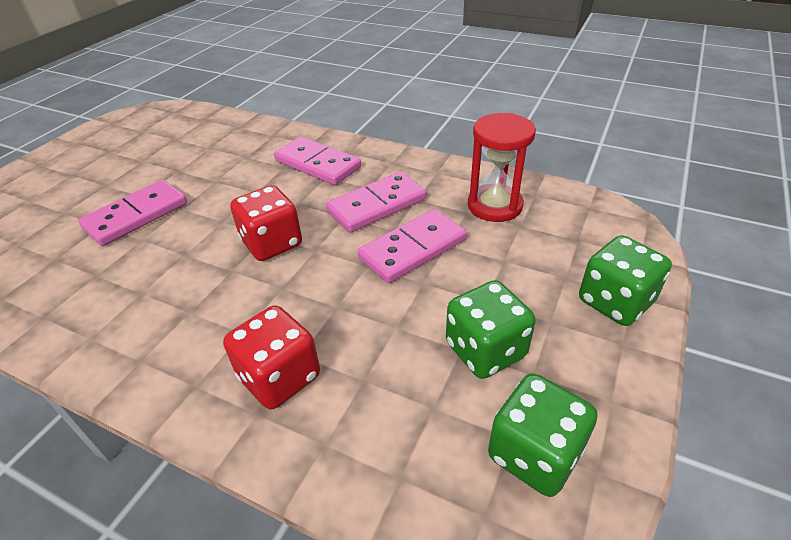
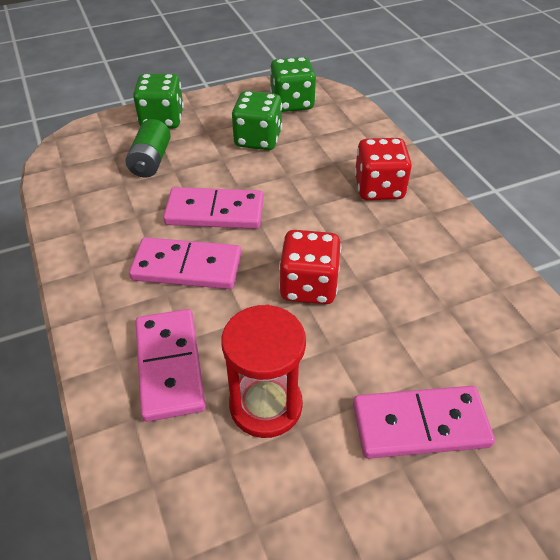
camera: 140 degrees left, 5 degrees up
(495, 206) = (111, 206): red hourglass -> red hourglass (266, 405)
(537, 254) = (151, 161): none -> green battery

